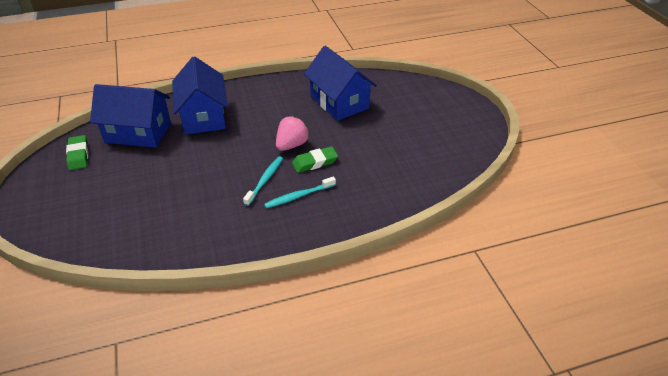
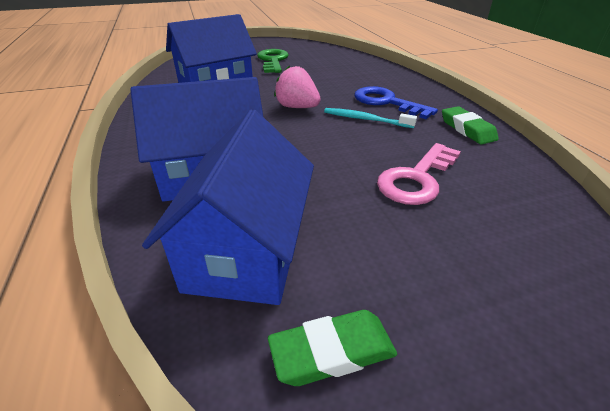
camera: 90 degrees left, 5 degrees down
(175, 195) = (416, 179): none -> pink key
(298, 196) = (386, 102): turquoise toothbrush -> blue key
(315, 162) = (328, 96): green eraser -> green eraser (467, 129)
(409, 128) = (273, 60): none -> green key

